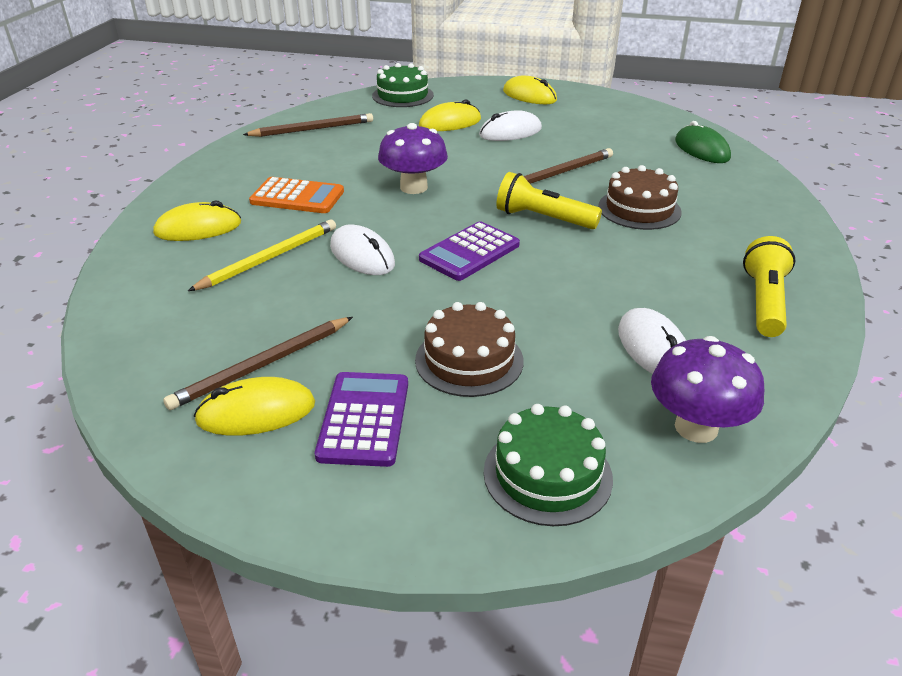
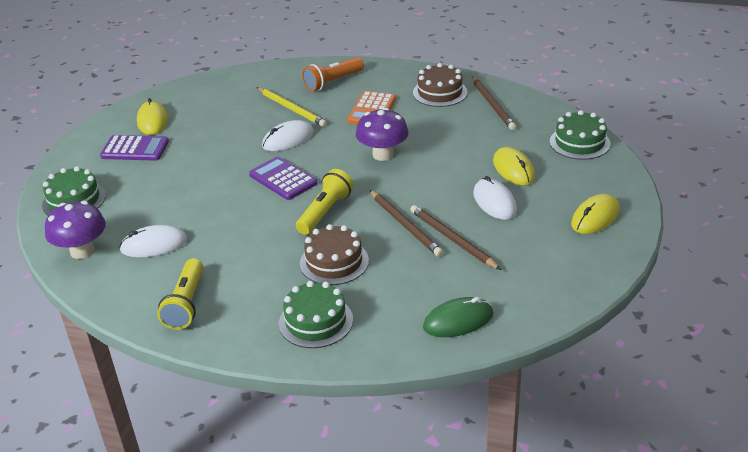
camera: 95 degrees right, 0 degrees up
(198, 228) = (332, 82): yellow mouse -> orange flashlight
(262, 365) = (187, 118): brown pencil -> brown pencil (452, 239)
(469, 360) = (168, 178): brown cake -> brown cake (440, 92)
(744, 215) = (316, 321): none -> green cake
(764, 302) = (186, 304): yellow flashlight -> yellow flashlight turned 75 degrees clockwise

